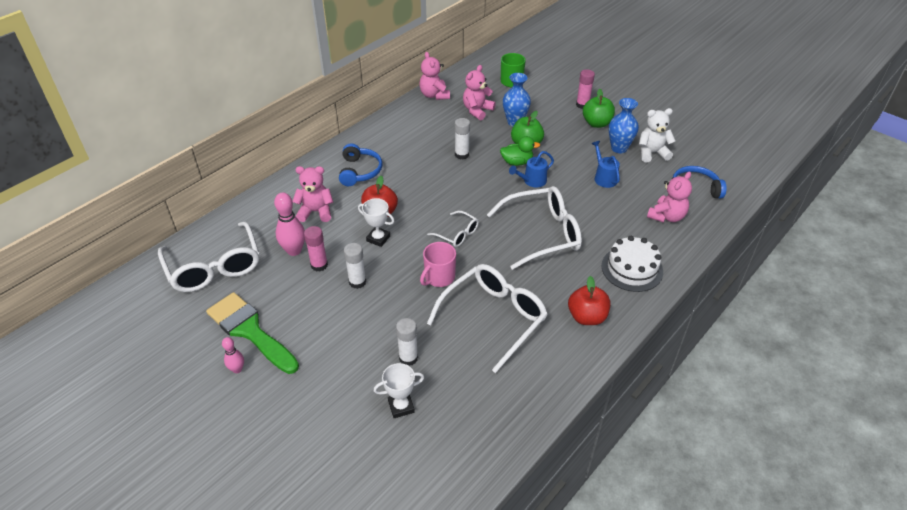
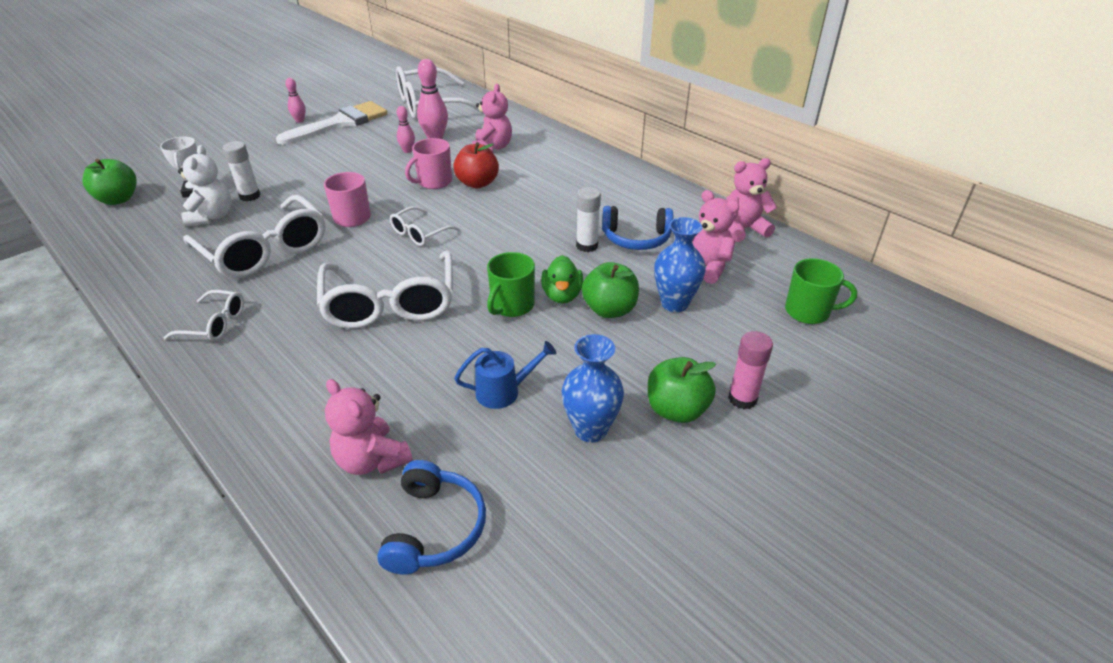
camera: 95 degrees right, 5 degrees down
(249, 330) = (340, 123): green brush -> white brush
(319, 265) = (407, 151): pink glue stick -> pink bowling pin
(357, 282) = (372, 170): white glue stick -> none
(359, 171) = (560, 171): blue headphones -> blue headphones (636, 238)
(378, 238) = (434, 182): white trophy -> pink mug
(421, 471) = (118, 199): none -> green apple
(532, 181) = (511, 306): blue watering can -> green mug
(587, 317) = (215, 324): red apple -> white glasses
(632, 269) = (273, 386): white cake -> none
(652, 153) = (570, 481): white teddy bear -> white teddy bear (212, 217)

